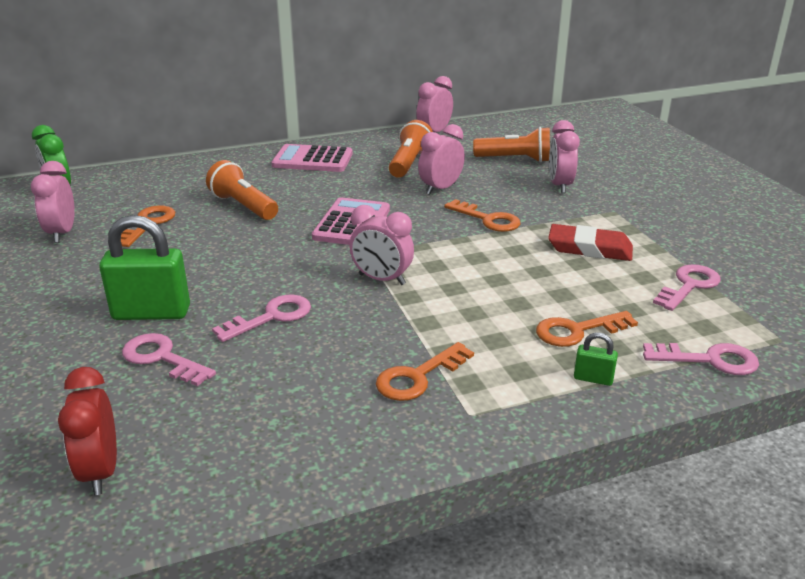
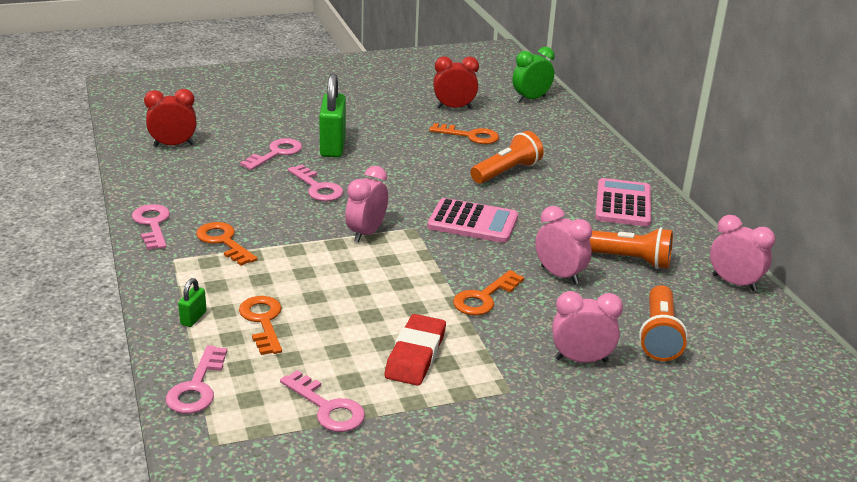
camera: 90 degrees right, 0 degrees up
(62, 233) = (454, 108): pink clock -> red clock
(380, 450) = (152, 224): none -> pink key

